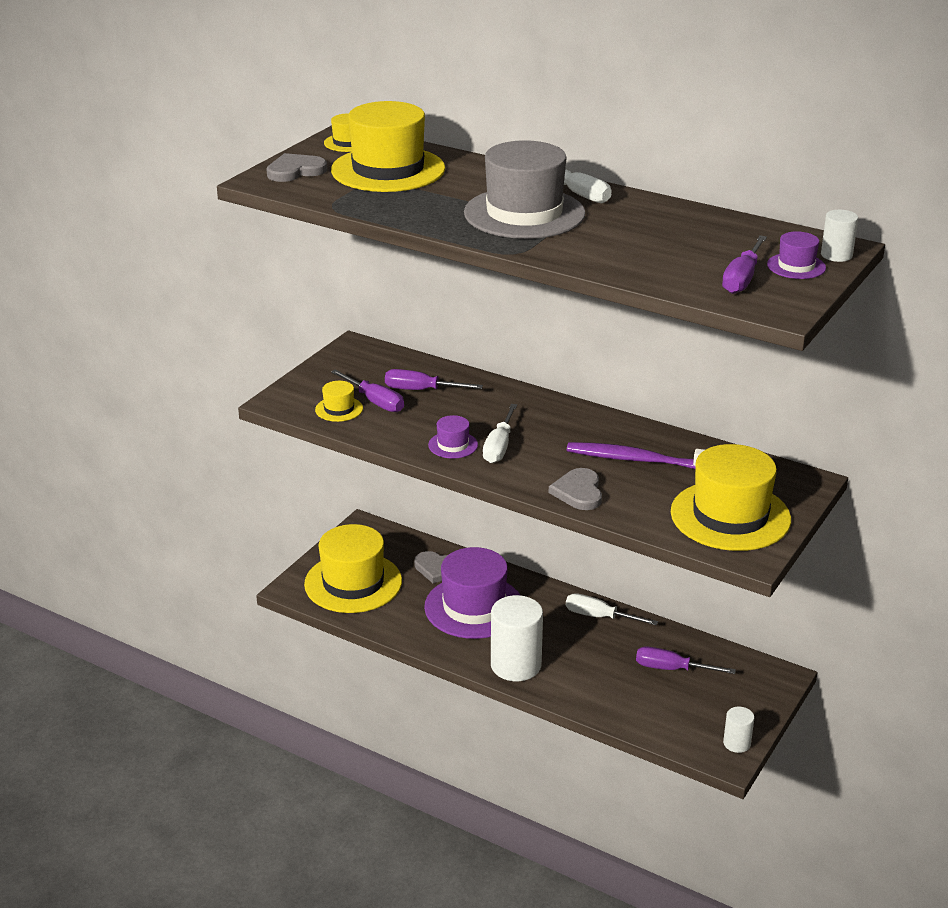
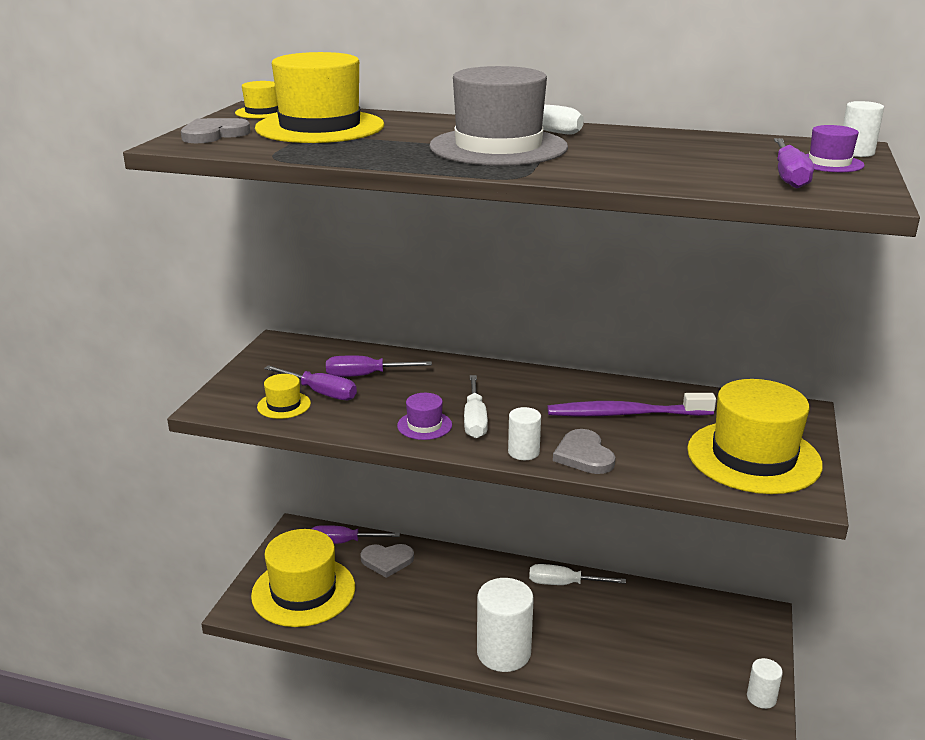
camera: 15 degrees left, 5 degrees down
(474, 607) = (437, 596): purple hat -> none
(527, 481) = (523, 452): none -> white cylinder
(671, 669) = (657, 627): purple screwdriver -> purple screwdriver (342, 542)

